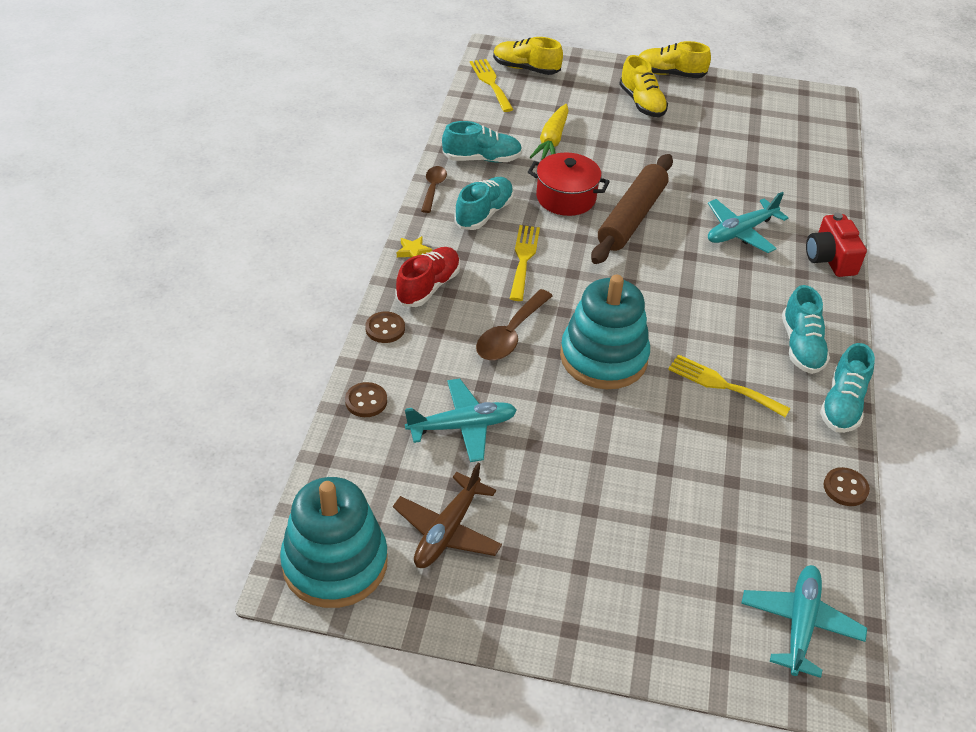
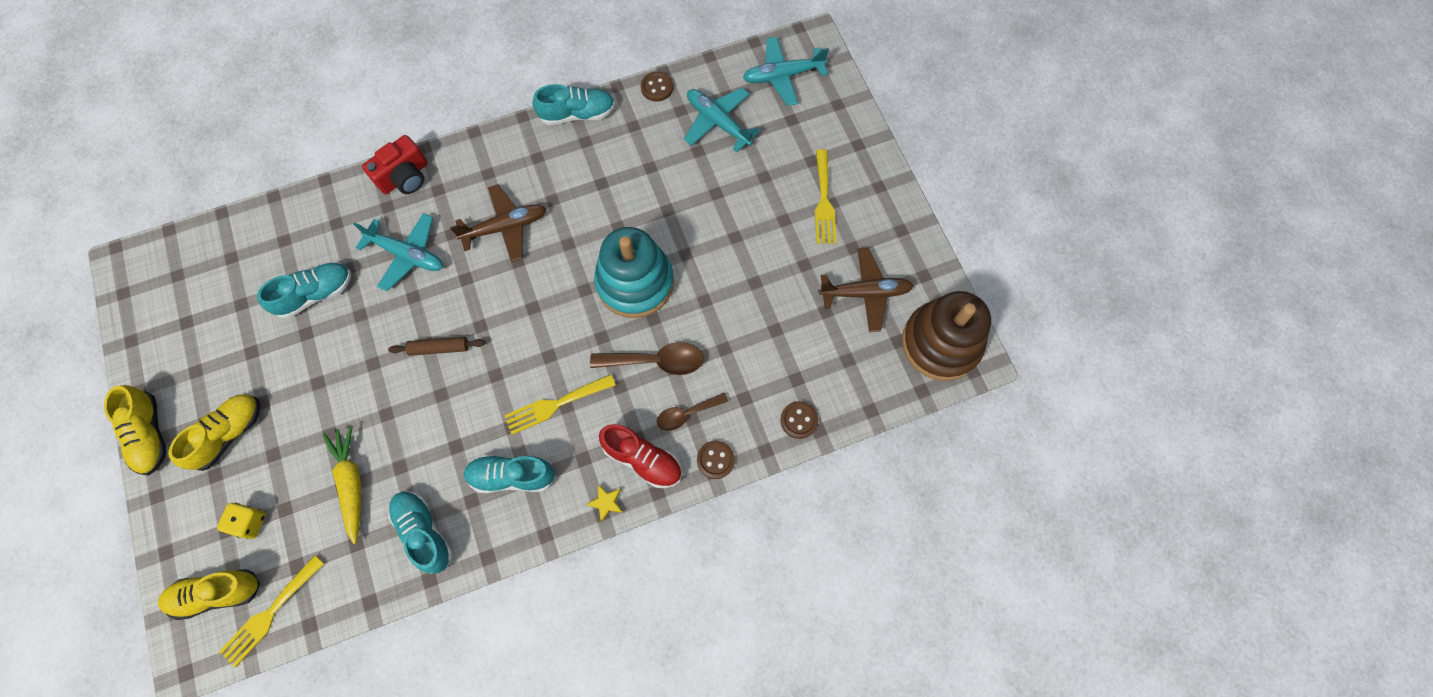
camera: 120 degrees left, 25 degrees up
(335, 563) = (941, 343): turquoise stacking toy -> brown stacking toy
(428, 287) = (643, 459): red shoe -> red shoe turned 150 degrees counterclockwise
(433, 188) = (502, 547): brown spoon -> brown spoon (687, 414)
(462, 426) = (772, 338): turquoise plane -> turquoise plane (718, 122)
(526, 69) = (217, 593): yellow shoe -> yellow shoe turned 90 degrees clockwise
(552, 140) = (351, 484): yellow carrot -> yellow carrot turned 90 degrees counterclockwise
(564, 93) = (250, 522): none -> yellow dice
(566, 198) = (443, 418): red pot -> none
(632, 217) = (439, 348): brown rolling pin -> brown rolling pin, size x0.48
(722, 385) = (609, 192): yellow fork -> yellow fork (824, 201)
(729, 299) = (505, 227): none -> brown plane
(801, 346) = (530, 159): turquoise shoe -> turquoise shoe (315, 294)

